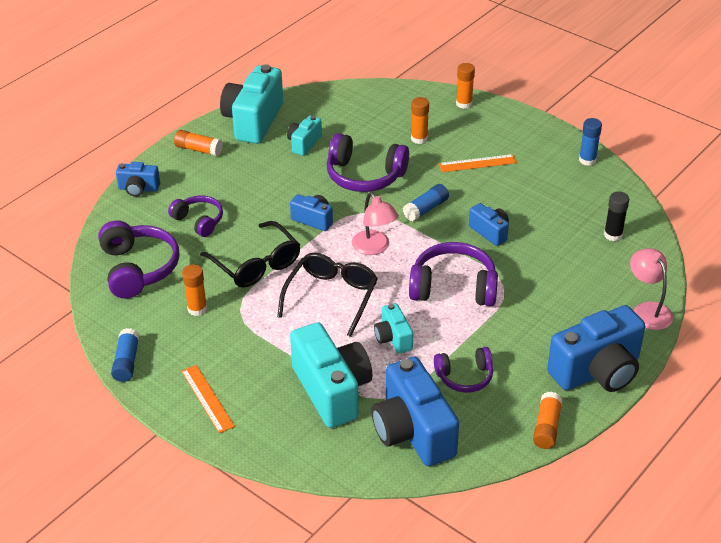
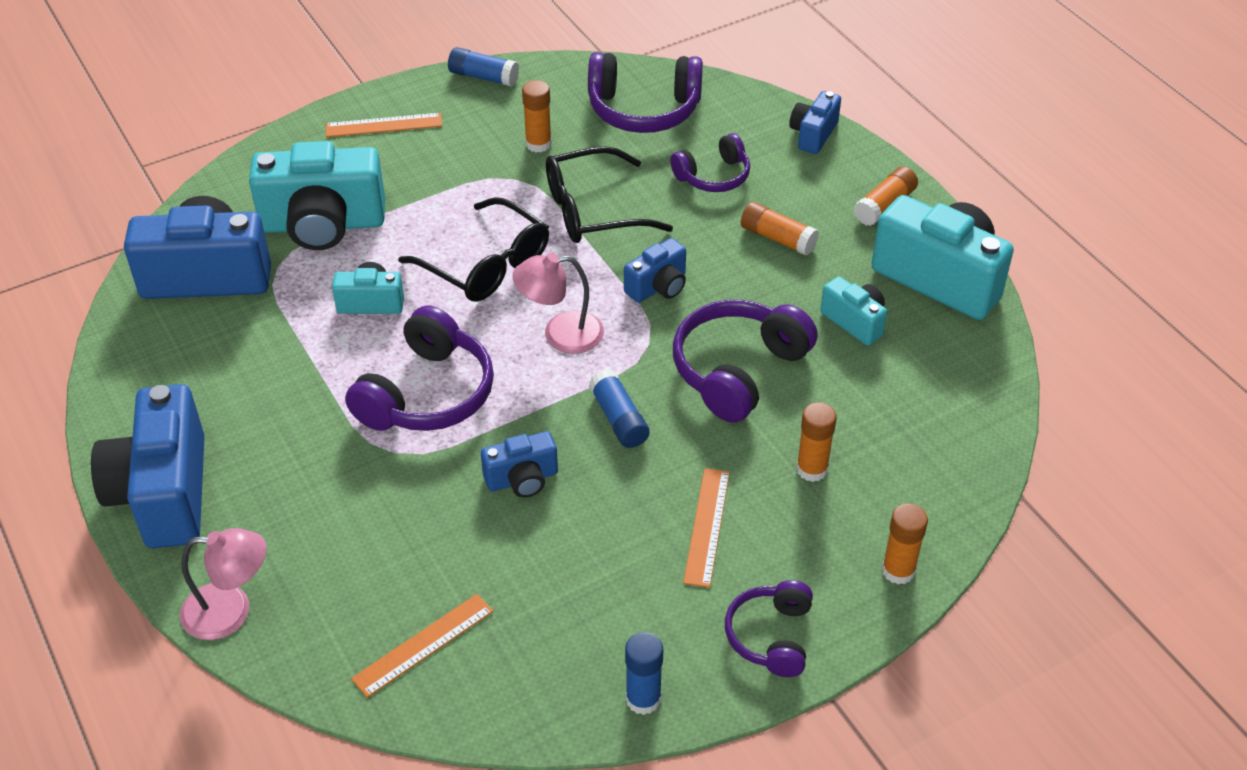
camera: 110 degrees right, 5 degrees up
(465, 377) = (256, 350): purple headphones -> purple headphones (770, 636)
(546, 427) = (117, 400): orange glue stick -> orange glue stick (777, 238)
(613, 235) = (423, 644): black glue stick -> orange ruler

